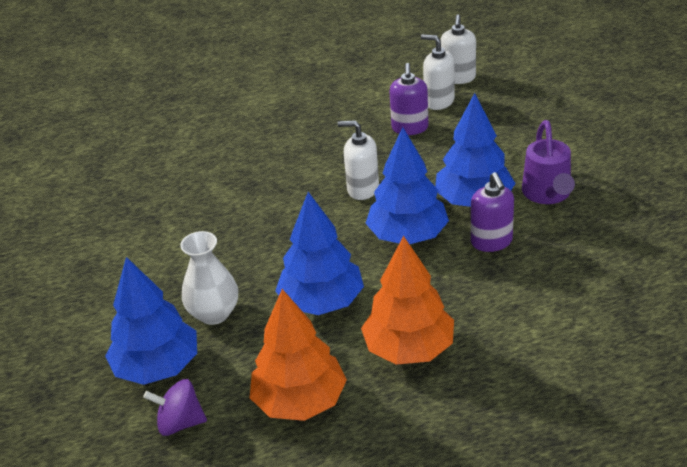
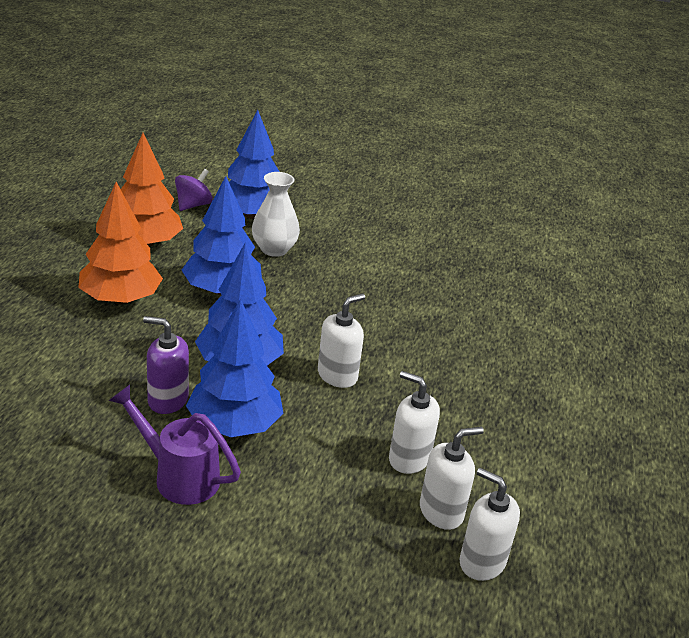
camera: 115 degrees right, 5 degrees down
(410, 128) = (409, 459): purple soap dispenser -> white soap dispenser

